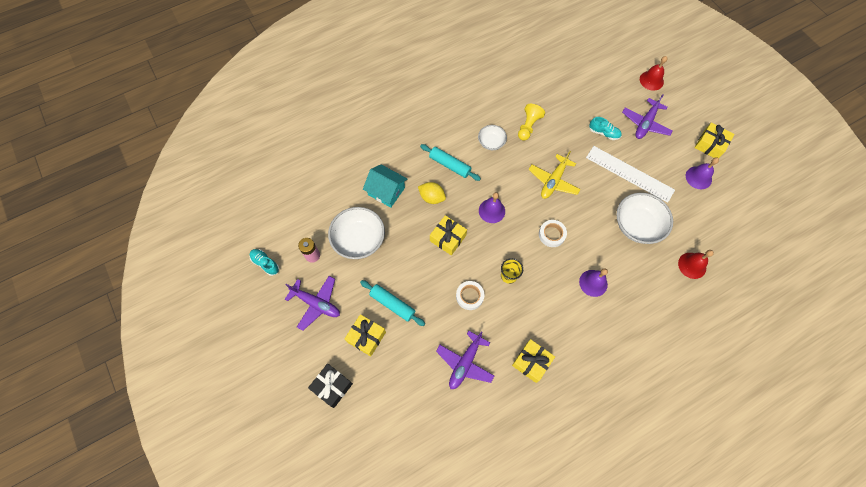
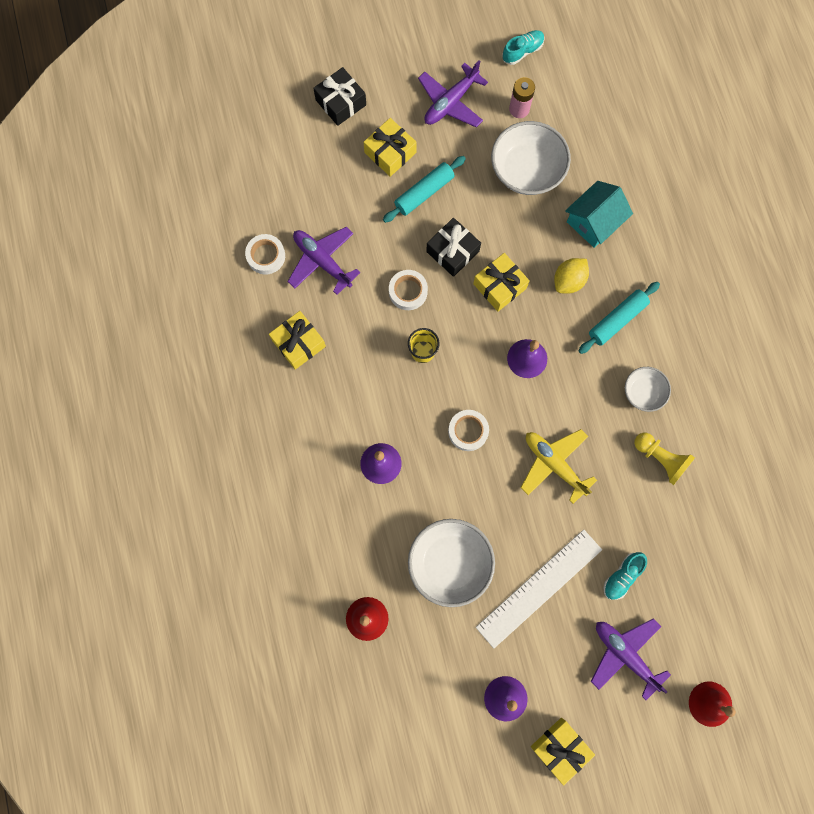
camera: 105 degrees right, 10 degrees up
(431, 274) = (452, 251): none -> black gift
(473, 408) = (266, 256): none -> white tape

